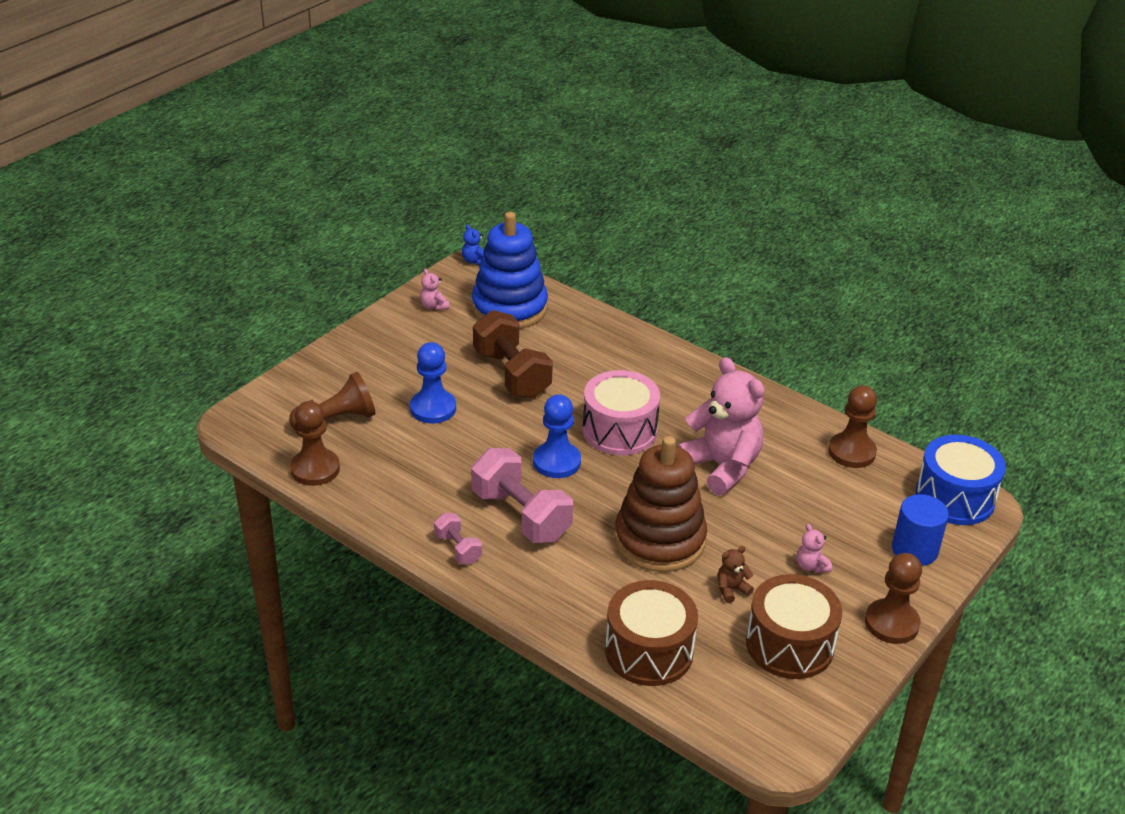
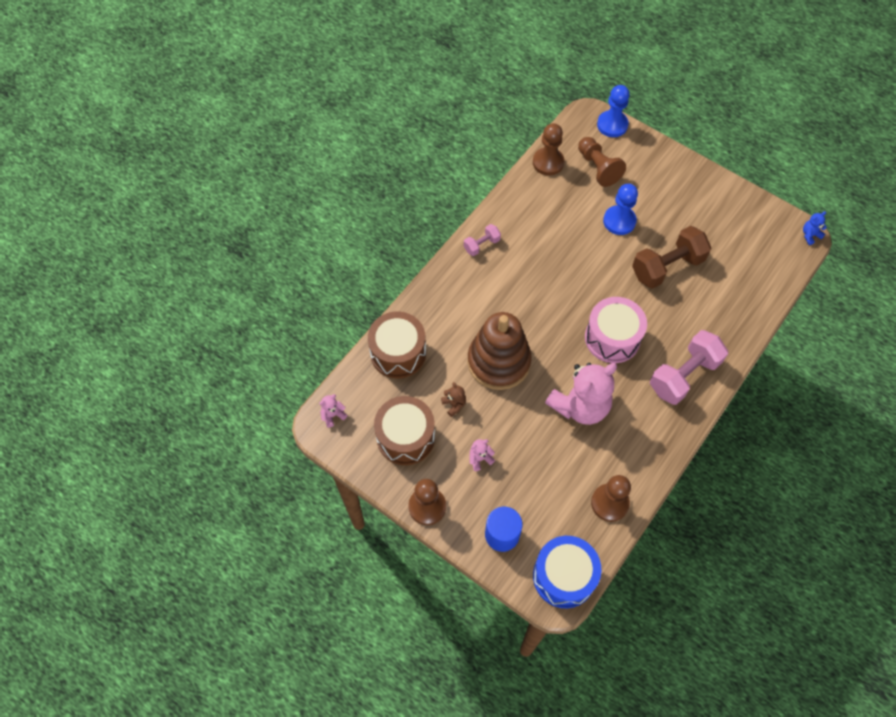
camera: 90 degrees right, 25 degrees up
(434, 306) = (741, 212): pink teddy bear -> pink teddy bear (333, 415)
(509, 308) = (751, 262): blue stacking toy -> none
(521, 515) = (515, 278): pink dumbbell -> pink dumbbell (684, 375)
(556, 462) = (572, 298): blue pawn -> blue pawn (612, 125)

